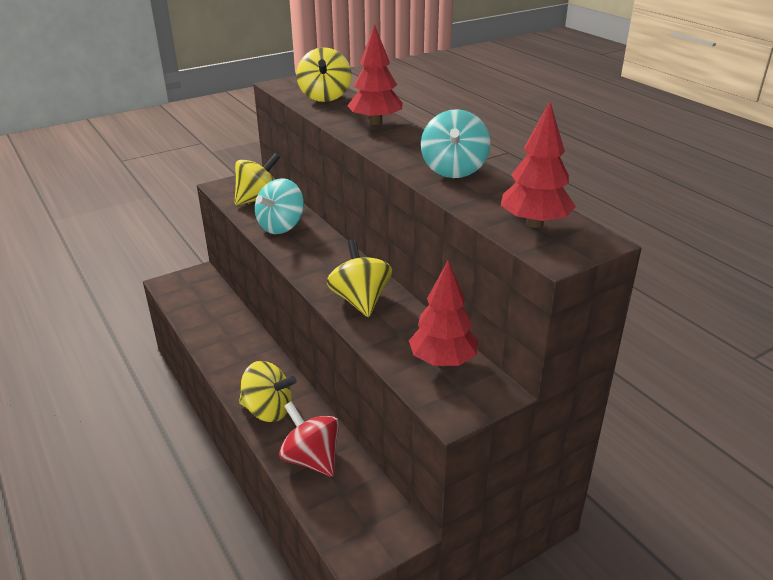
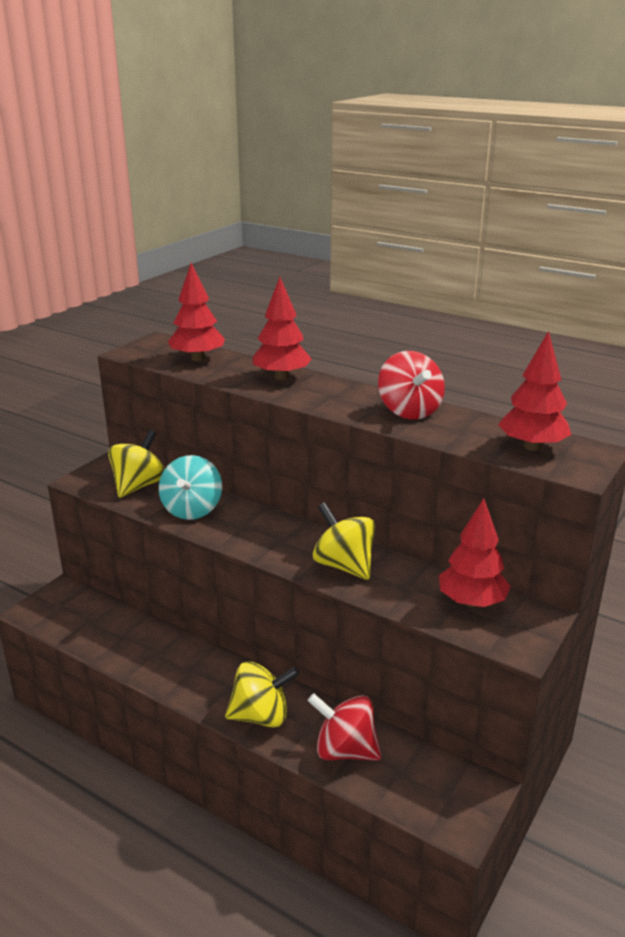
camera: 25 degrees left, 5 degrees down
(325, 97) = (197, 358): yellow spinning top -> red tree
(454, 170) = (409, 411): turquoise spinning top -> red spinning top

